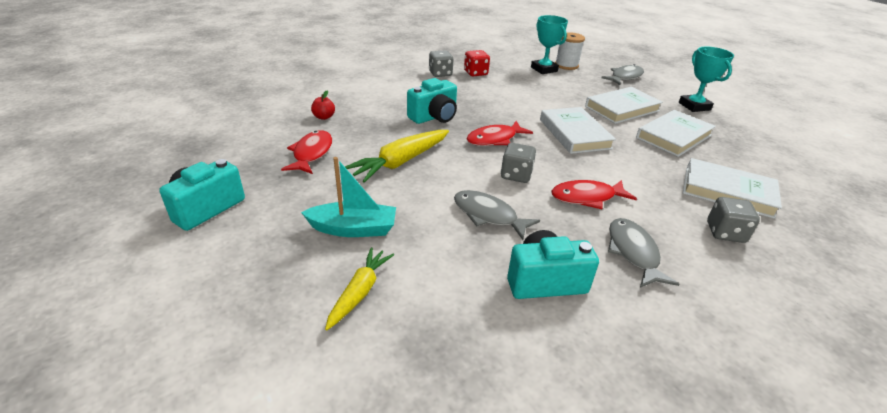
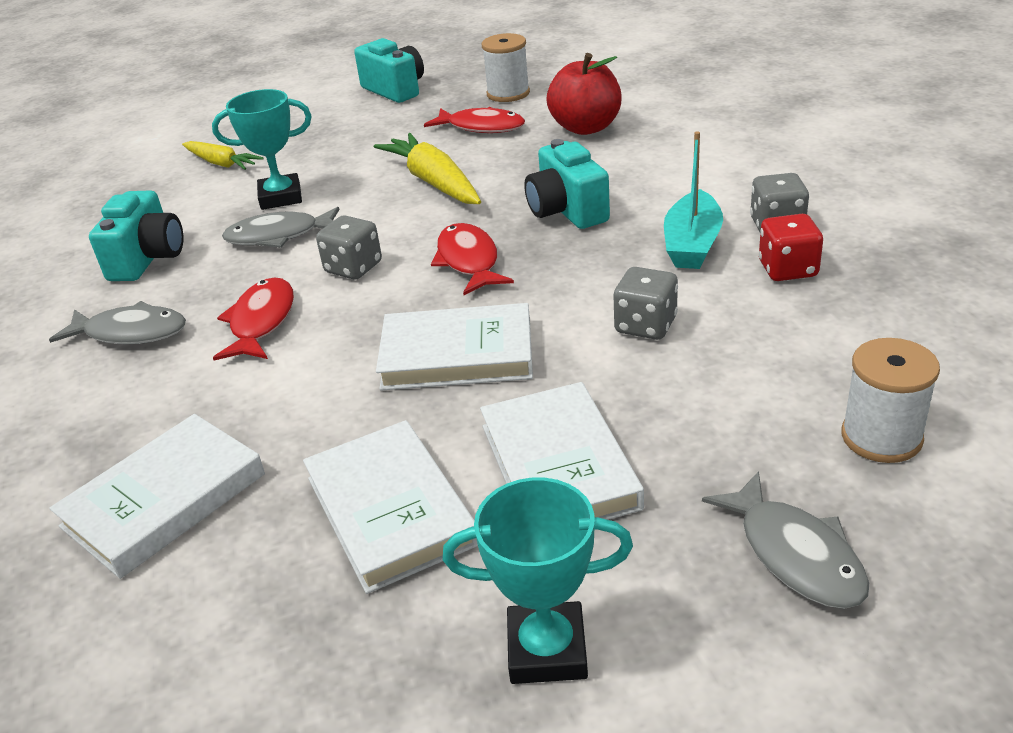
camera: 110 degrees right, 0 degrees up
(249, 148) = (508, 94): none -> white spool
(324, 117) = (586, 127): red apple -> red apple, size x2.08
(353, 229) = (313, 157): turquoise boat -> turquoise boat (692, 244)
(488, 215) = (279, 236): grey fish -> grey fish turned 150 degrees counterclockwise
(544, 69) = (835, 382): turquoise trophy -> turquoise trophy (280, 197)
(725, 233) = (87, 440): grey dice -> grey dice (645, 325)

